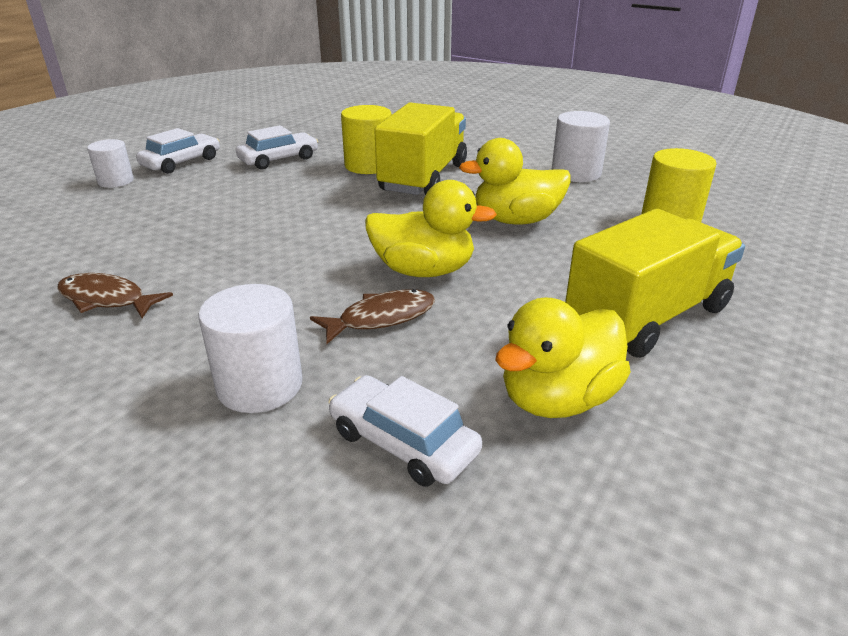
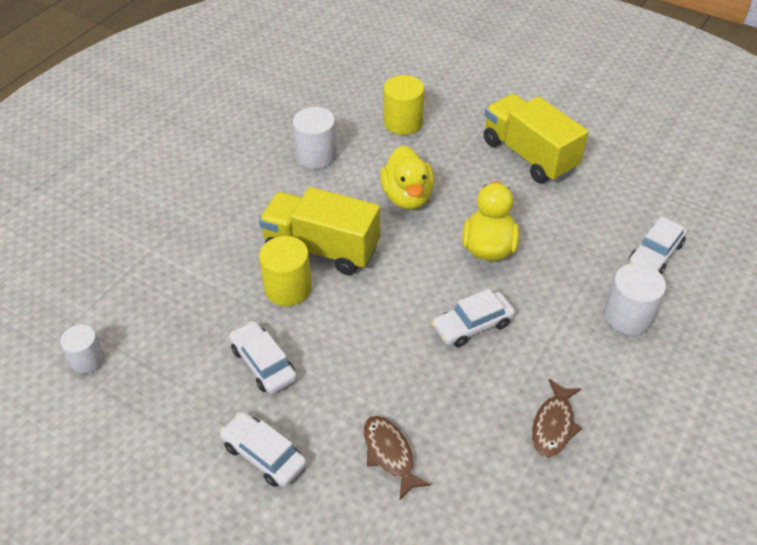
camera: 90 degrees left, 15 degrees up
(116, 181) = (317, 505): white cylinder -> white cylinder (87, 360)
(288, 254) = (472, 325): none -> white car
(381, 318) = (550, 267): brown fish -> brown fish (390, 454)
(558, 399) = (609, 198): yellow duck -> none

